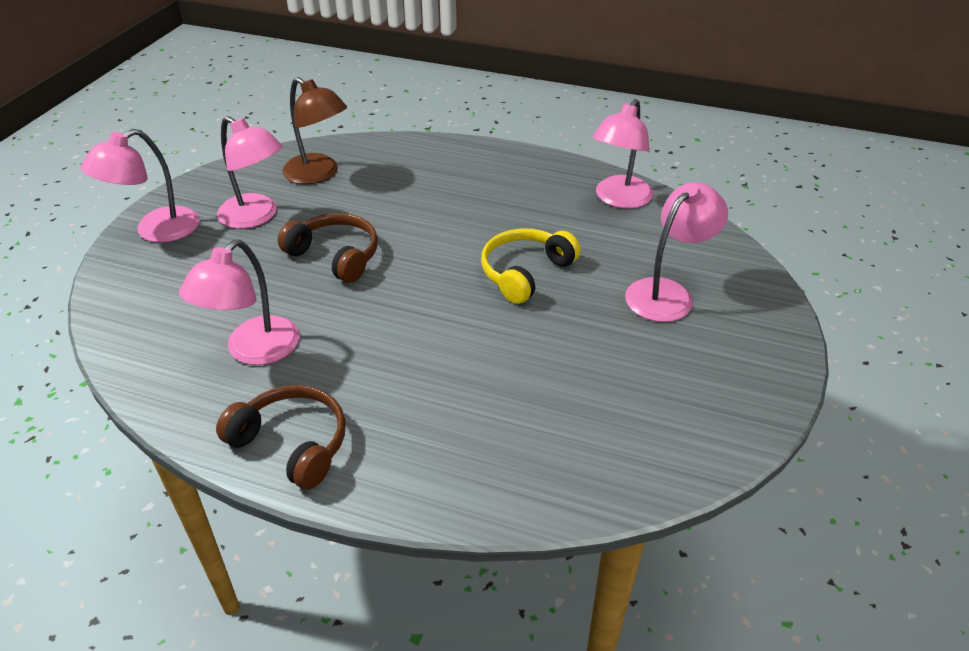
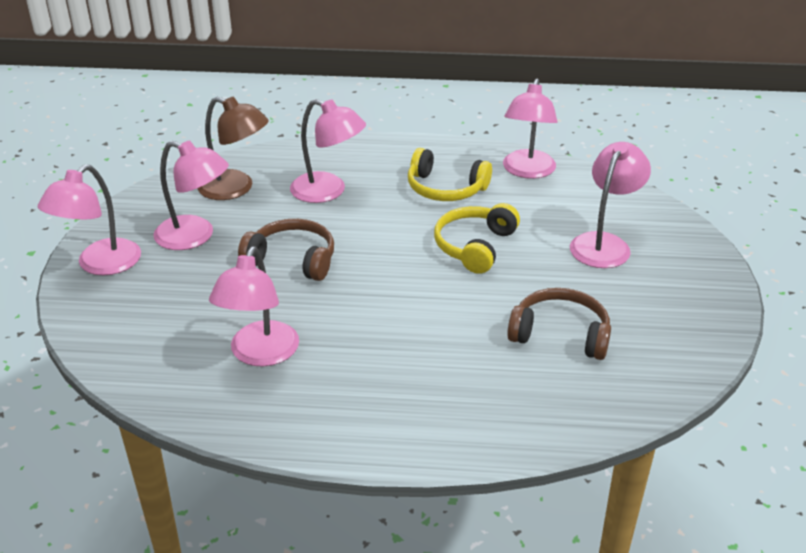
camera: 15 degrees left, 5 degrees down
(292, 443) = (339, 423): brown headphones -> brown headphones (560, 334)
(405, 190) = (328, 191): none -> pink lamp
(524, 205) = (445, 189): none -> yellow headphones

